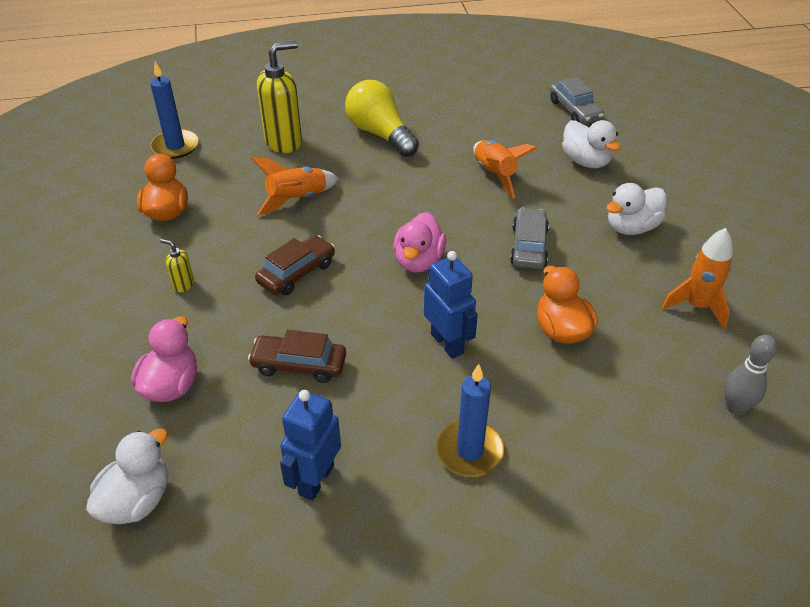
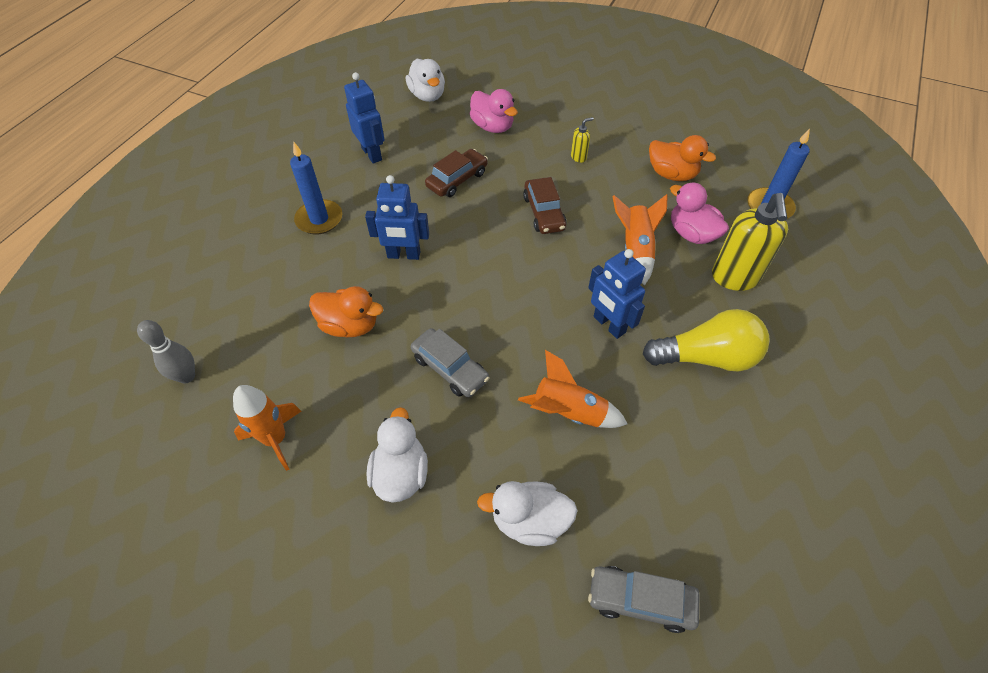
camera: 125 degrees right, 10 degrees up
(397, 185) = (609, 325): none -> blue robot
(418, 261) = (497, 285): pink duck -> pink duck (691, 234)

